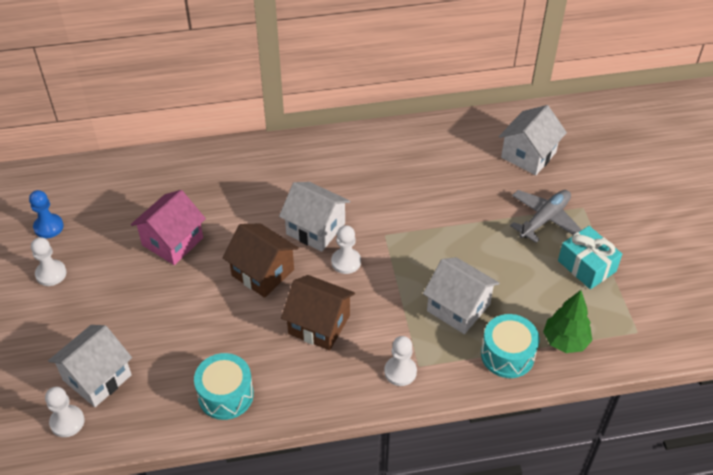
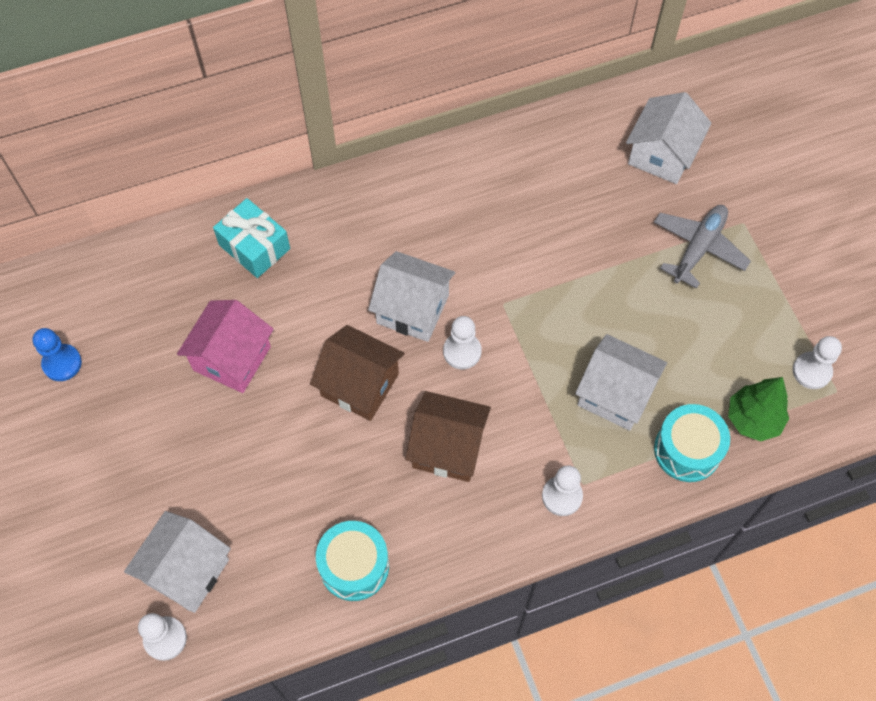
camera: 10 degrees left, 15 degrees up
(51, 274) = (85, 432): white pawn -> white pawn (812, 371)
(587, 266) = (762, 308): turquoise gift -> turquoise gift (254, 247)

